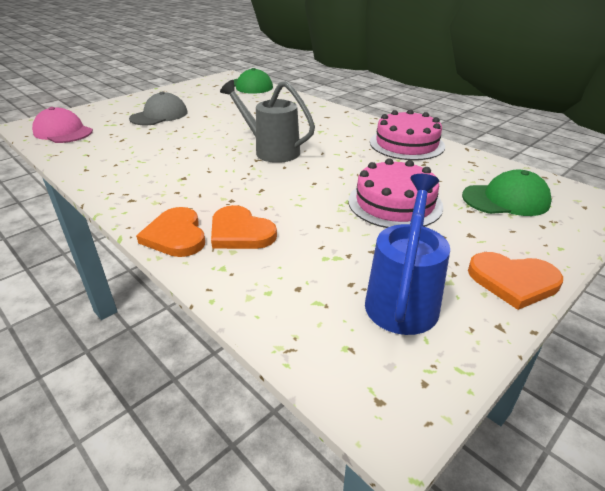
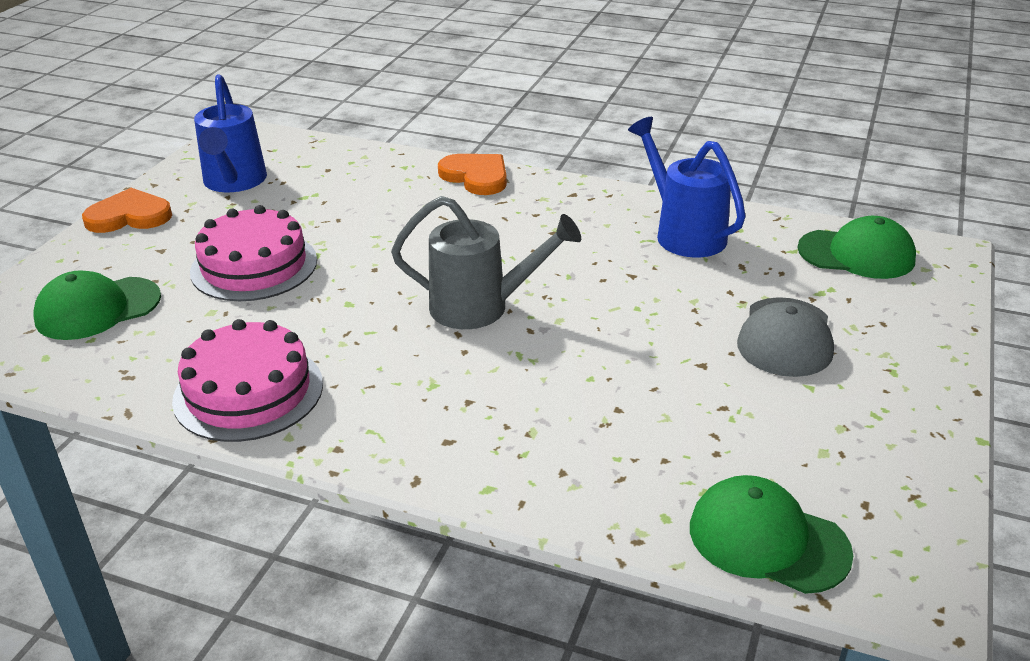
camera: 155 degrees right, 0 degrees up
(63, 132) = (856, 254): pink cap -> green cap
(116, 159) = (684, 233): none -> blue watering can
(240, 232) = (415, 193): orange heart -> none

